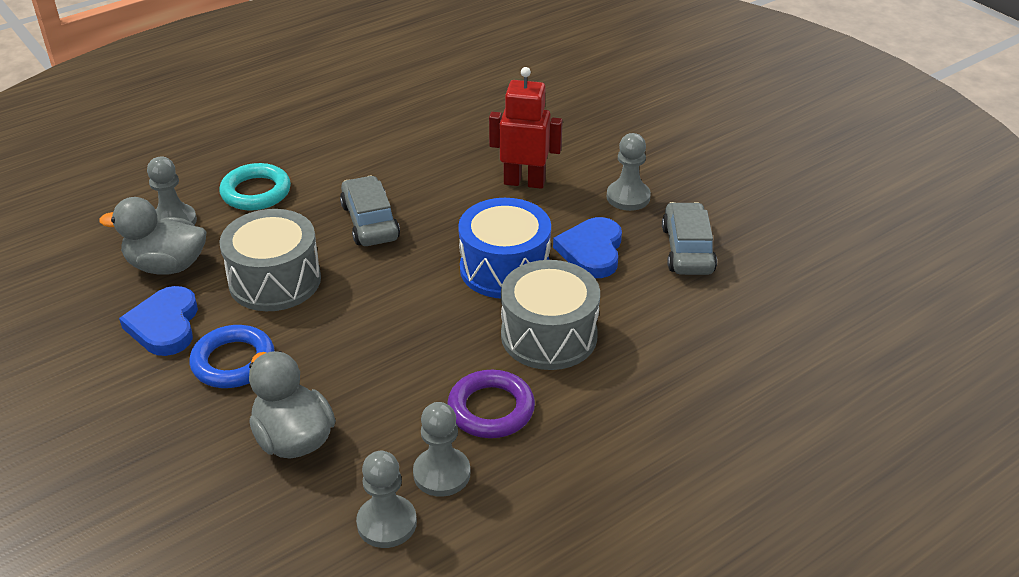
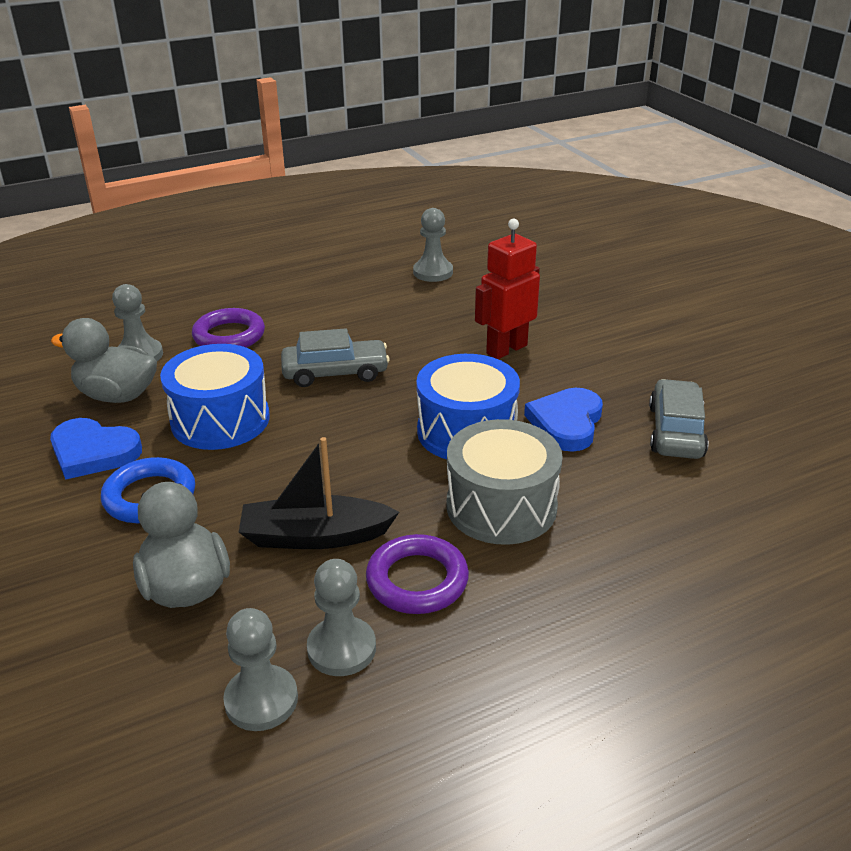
camera: 10 degrees right, 5 degrees down
(165, 325) = (93, 452): blue heart -> blue heart turned 75 degrees counterclockwise
(256, 192) = (229, 336): turquoise ring -> purple ring
(275, 280) = (220, 420): grey drum -> blue drum
(370, 222) = (335, 373): grey car -> grey car turned 90 degrees clockwise
(394, 381) = (315, 536): none -> black boat
(524, 182) = (506, 349): red robot -> red robot turned 60 degrees counterclockwise
(628, 197) = (616, 373): grey pawn -> grey pawn (433, 272)

